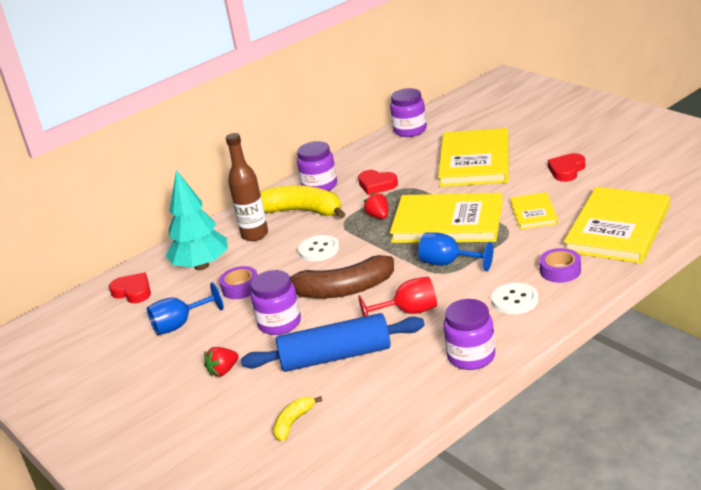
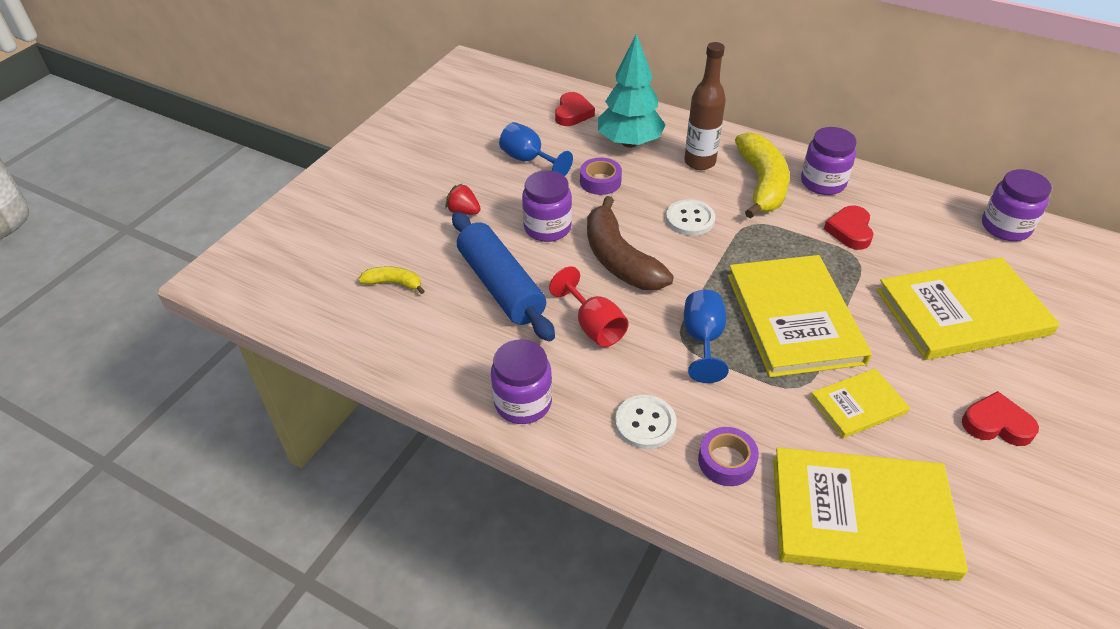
camera: 65 degrees right, 15 degrees up
(378, 216) = (779, 250): red strawberry -> none

